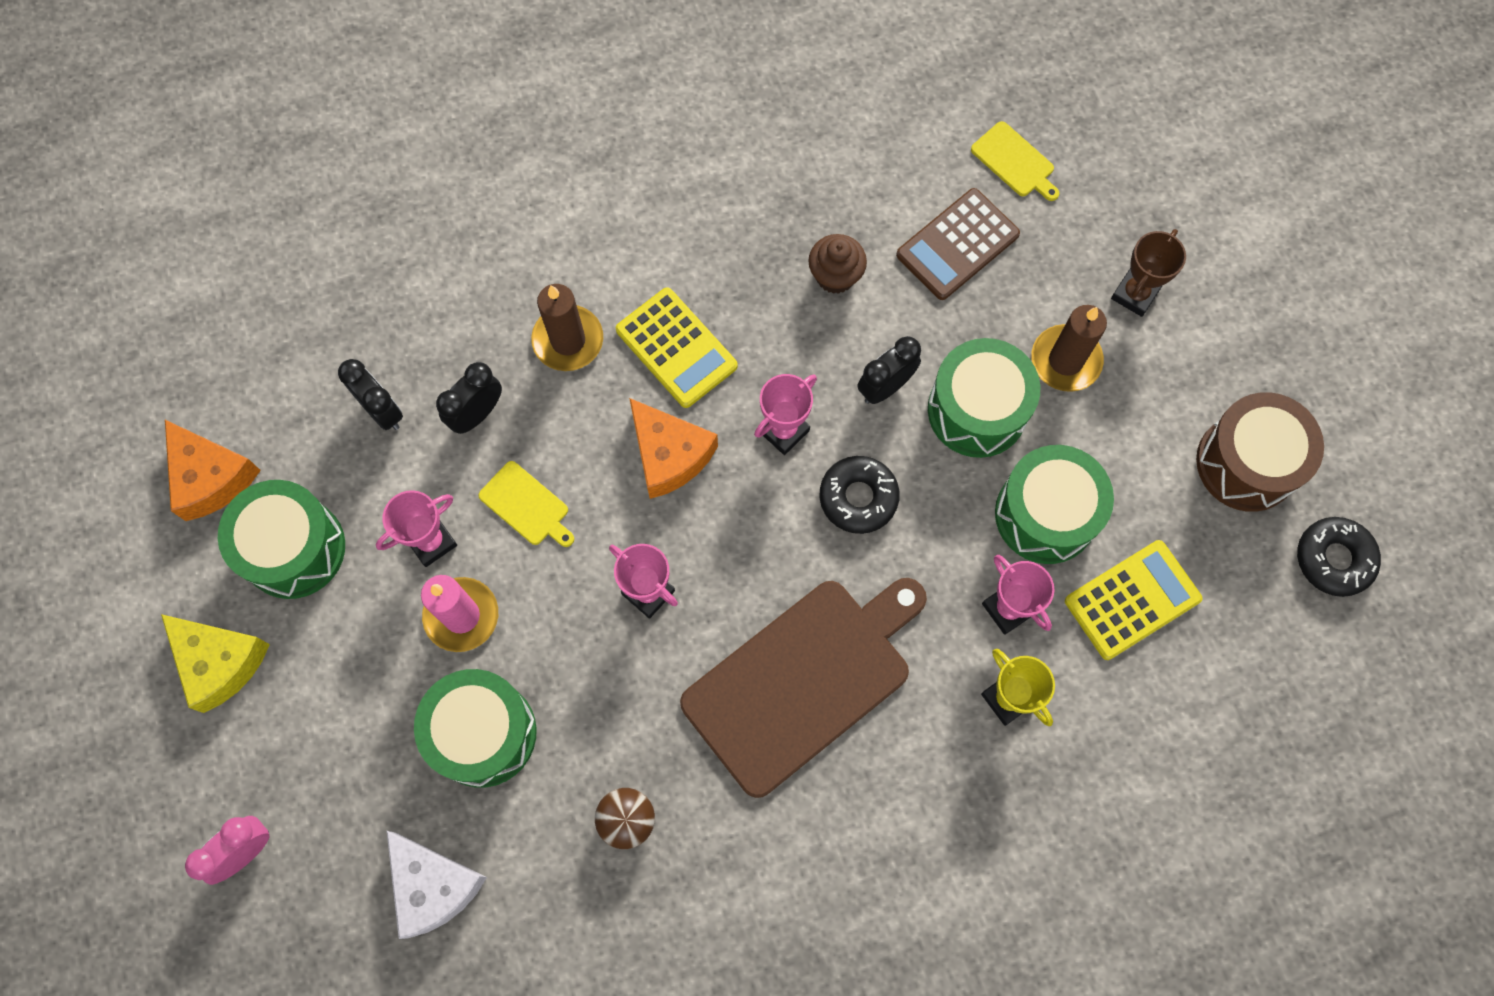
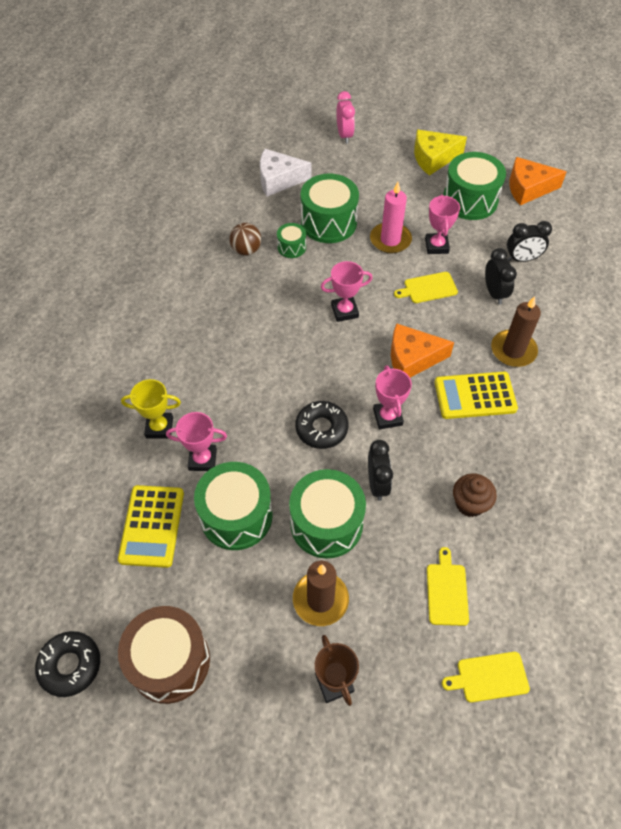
camera: 125 degrees right, 15 degrees down
(574, 754) = (291, 247): none -> green drum
(803, 680) = (248, 347): brown cutting board -> none
(957, 245) = (447, 591): brown calculator -> yellow cutting board

